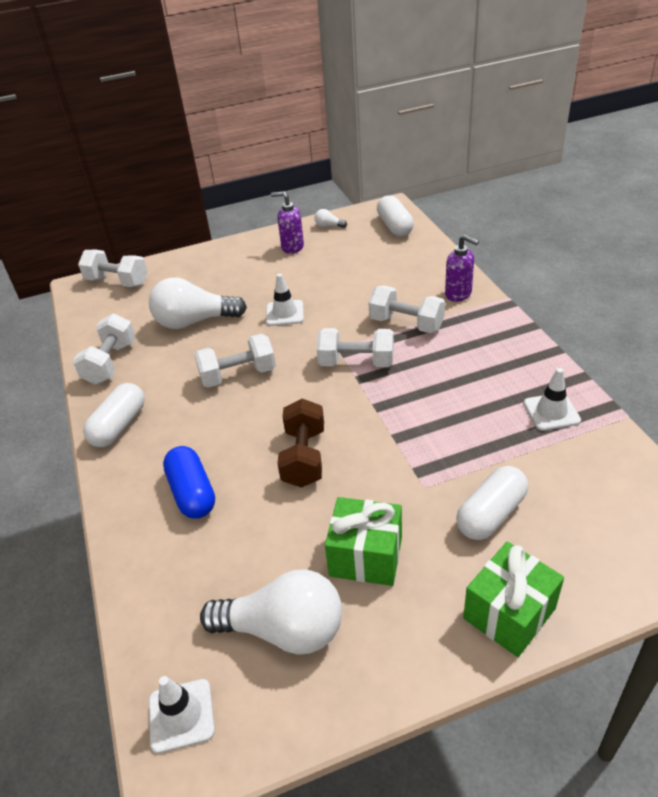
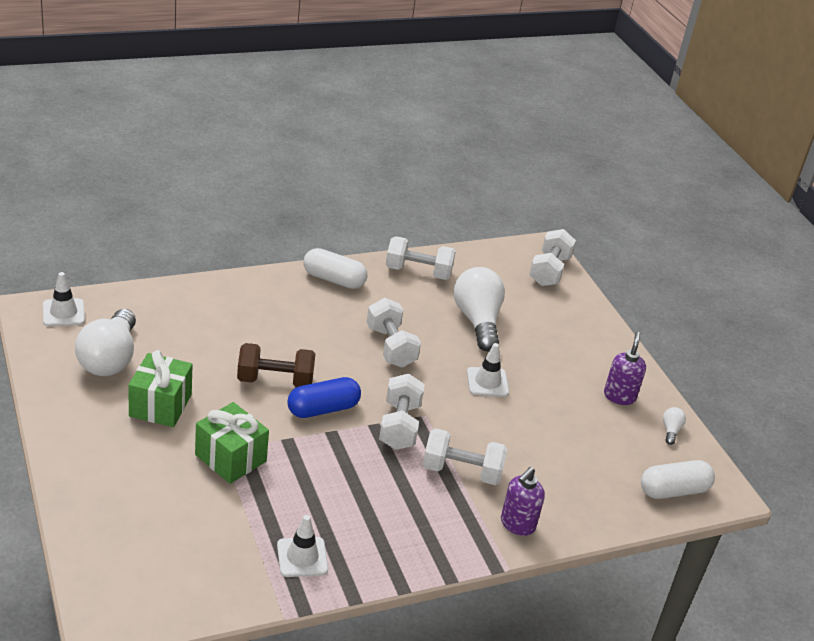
camera: 80 degrees right, 5 degrees down
(192, 493) = (249, 318): blue capsule -> blue capsule (323, 409)
(406, 324) = (461, 471): white dumbbell -> white dumbbell turned 75 degrees clockwise
(491, 514) = (183, 485): white capsule -> none
(509, 613) = (84, 475): green gift -> green gift (230, 458)

